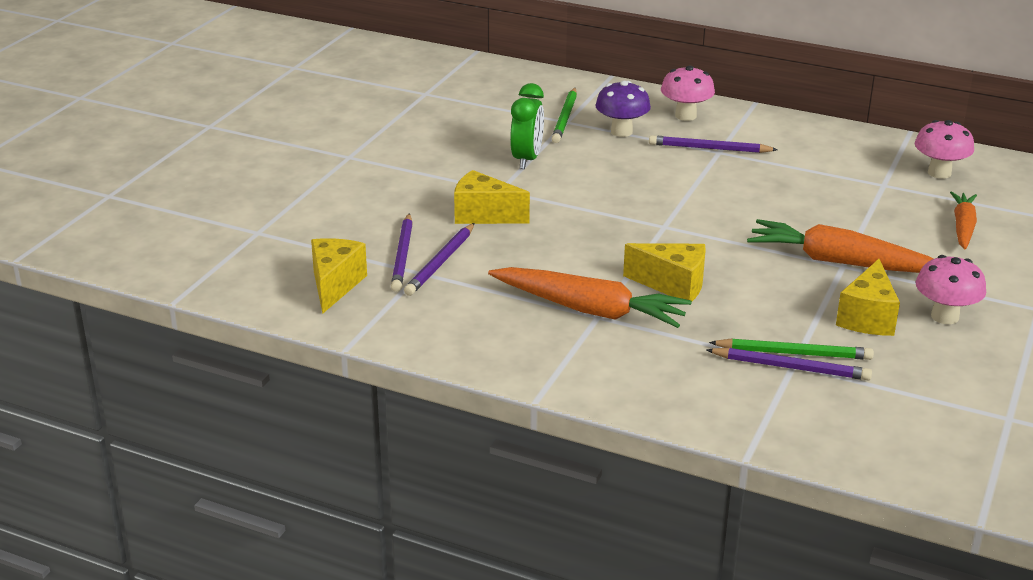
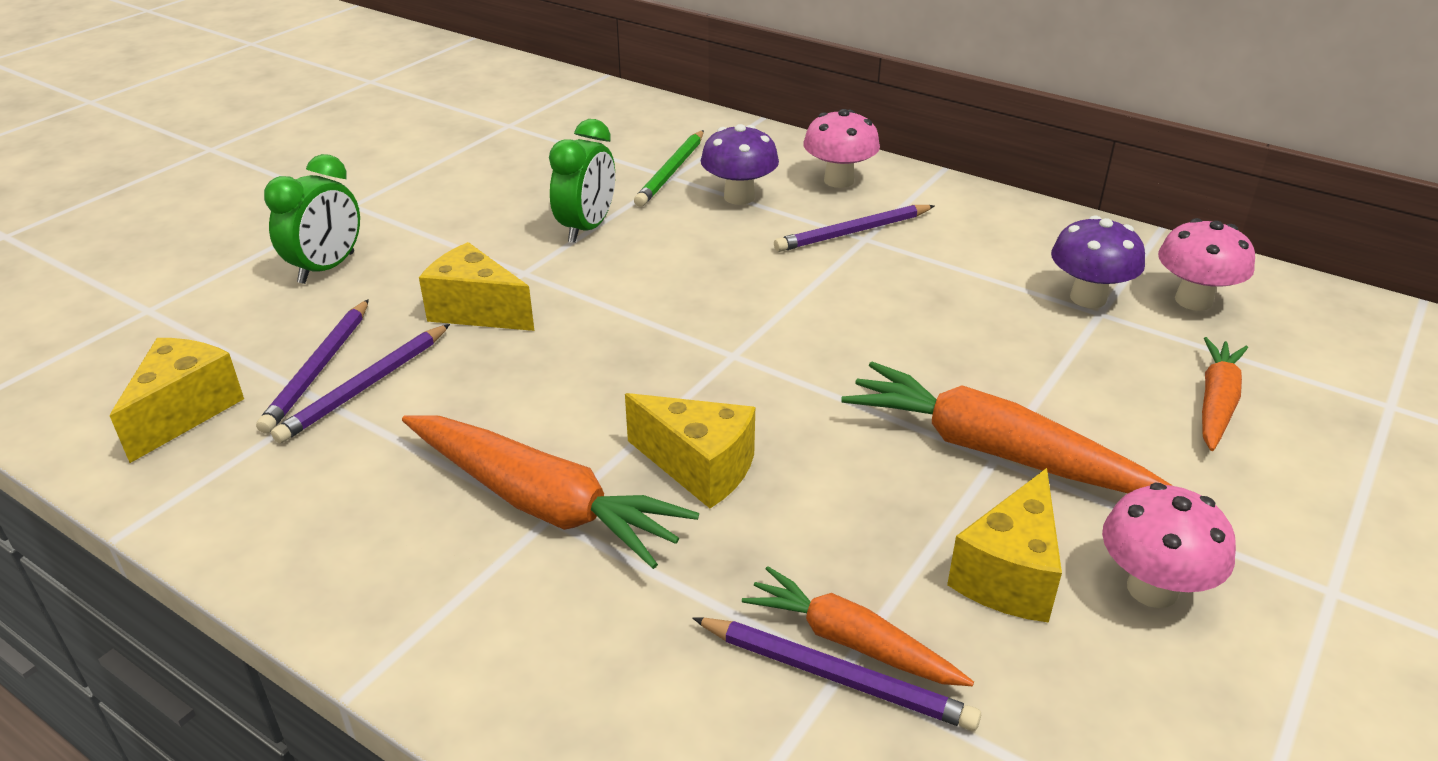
camera: 10 degrees right, 5 degrees up
(362, 198) = (327, 268): none -> green clock
(709, 148) = (853, 232): purple pencil -> purple pencil turned 45 degrees counterclockwise
(793, 353) = (852, 642): green pencil -> orange carrot
(874, 176) = (1088, 298): none -> purple mushroom

